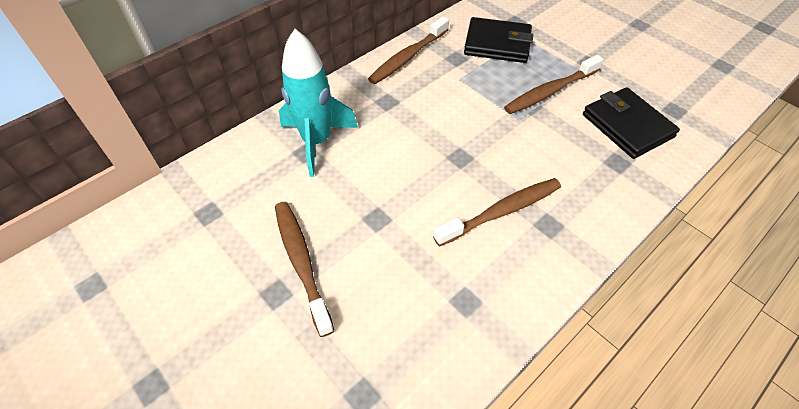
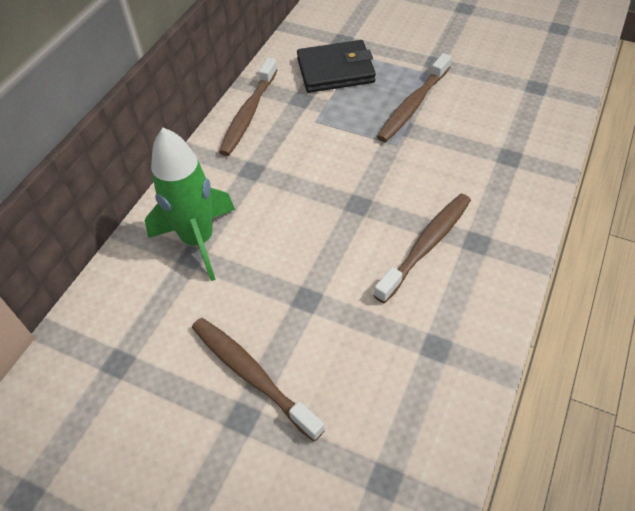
camera: 20 degrees left, 0 degrees up
(317, 142) = (198, 240): turquoise rocket -> green rocket
(627, 126) = (501, 117): black wallet -> none

